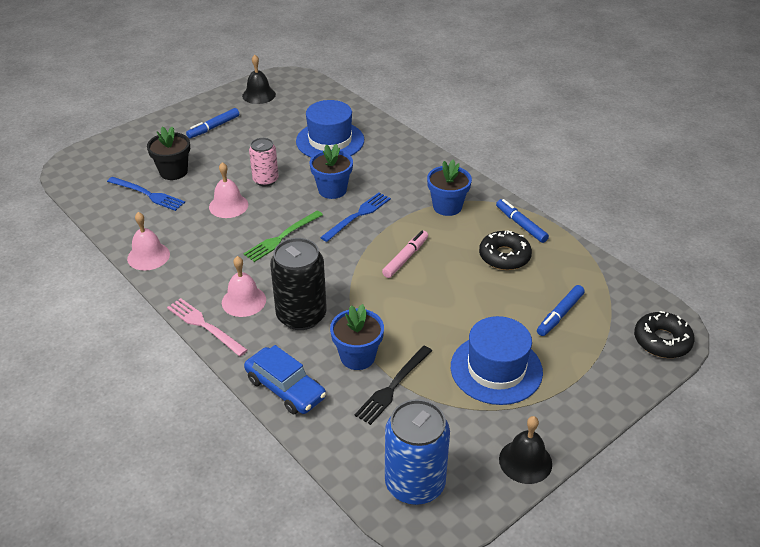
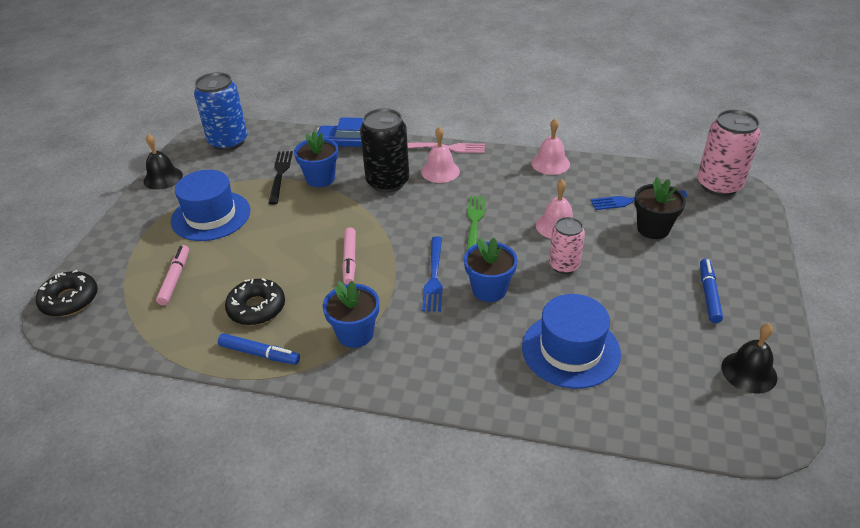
camera: 145 degrees right, 0 degrees up
(77, 174) = (719, 185): none -> pink can
(560, 314) = (175, 279): blue marker -> pink marker

